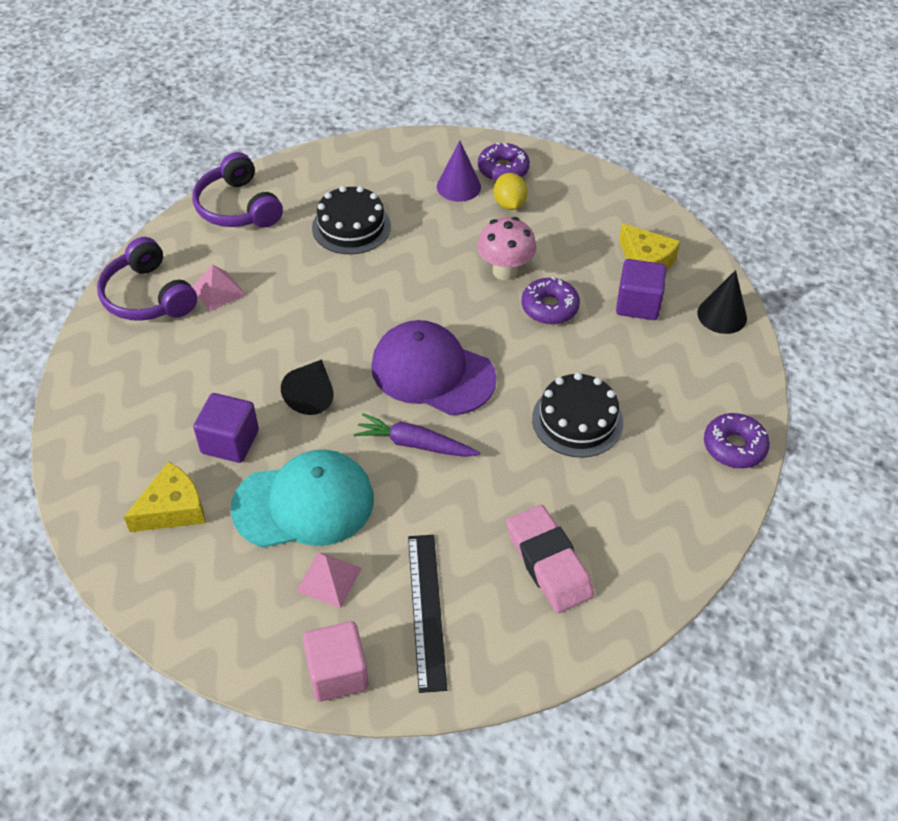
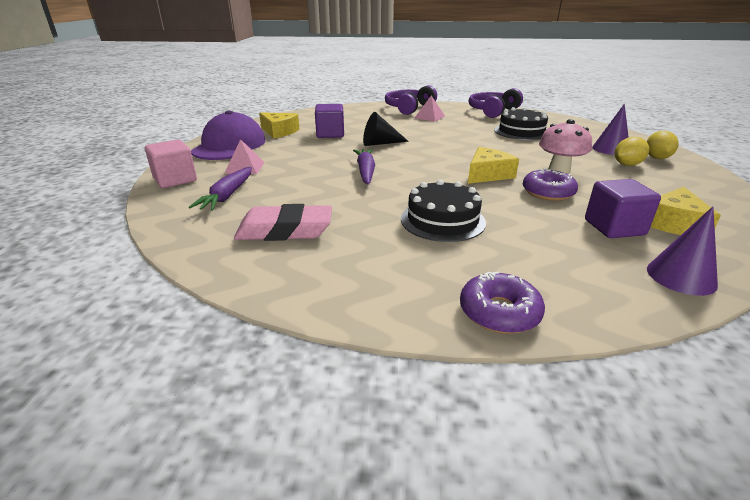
camera: 70 degrees right, 20 degrees down
(304, 503) = (298, 154): turquoise cap -> none
(426, 610) = (227, 195): black ruler -> purple carrot
(432, 372) = (432, 167): purple cap -> purple cap (229, 145)
(480, 332) = (487, 174): none -> yellow cheese
(503, 169) = (657, 158): purple donut -> yellow lemon
(548, 563) = (285, 230): pink eraser -> pink eraser turned 45 degrees clockwise
(722, 315) = (681, 276): black cone -> purple cone

